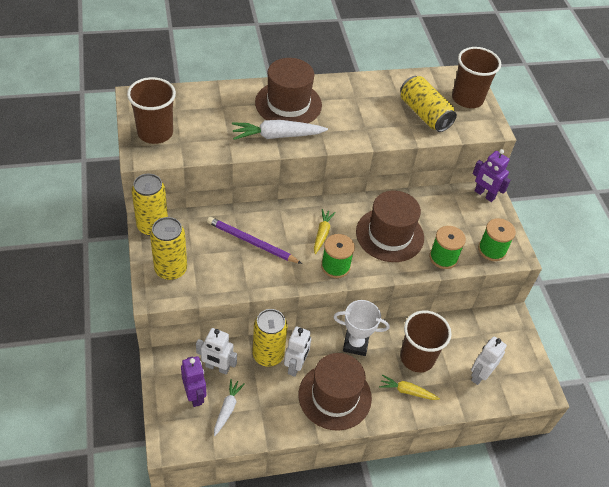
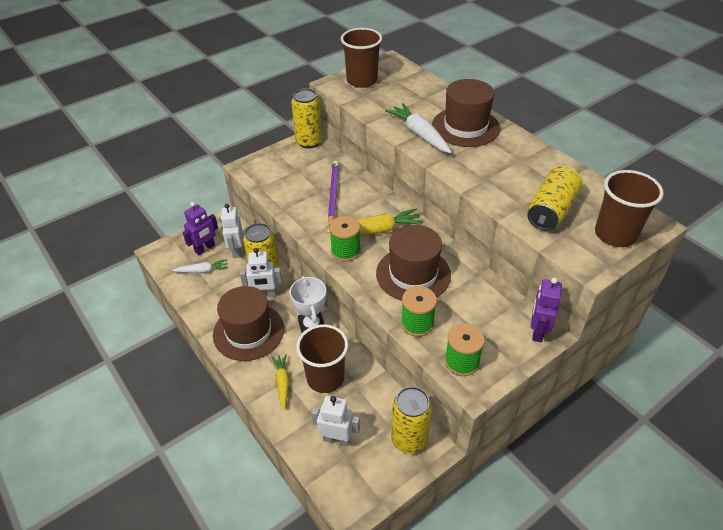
camera: 70 degrees right, 5 degrees down
(171, 269) = (274, 165): yellow can -> yellow can (409, 439)
(322, 234) = (376, 230): yellow carrot -> yellow carrot, size x1.63

